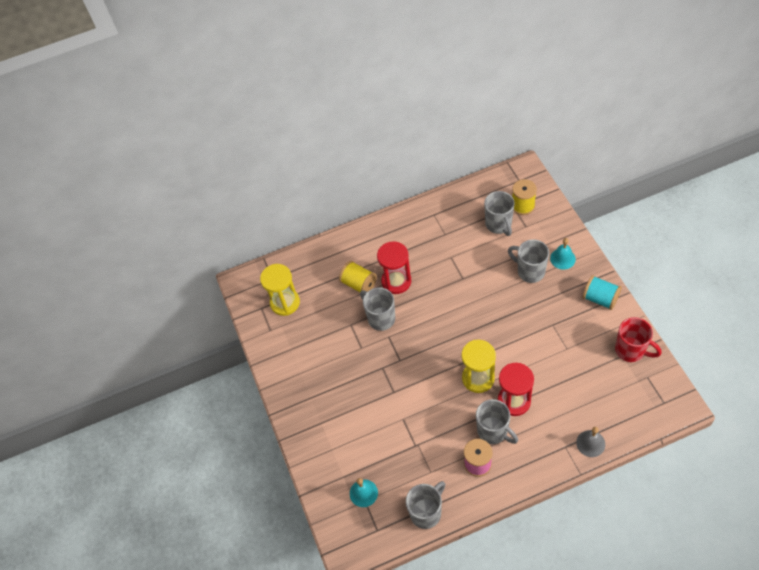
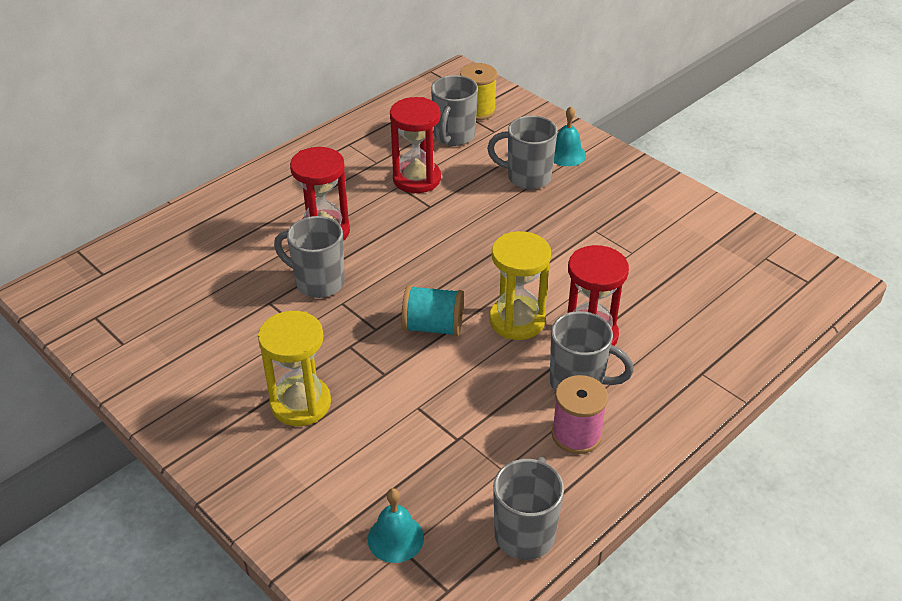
camera: 30 degrees left, 15 degrees down
(285, 303) = (138, 300): yellow hourglass -> yellow hourglass (300, 403)
(359, 284) = (262, 248): yellow spool -> none
(463, 254) = (416, 179): none -> red hourglass
(499, 224) = (453, 136): grey mug -> grey mug turned 60 degrees clockwise
(590, 443) = (737, 358): grey bell -> none
(600, 298) = (645, 186): turquoise spool -> turquoise spool (433, 327)
(631, 350) = (723, 233): red mug -> none

